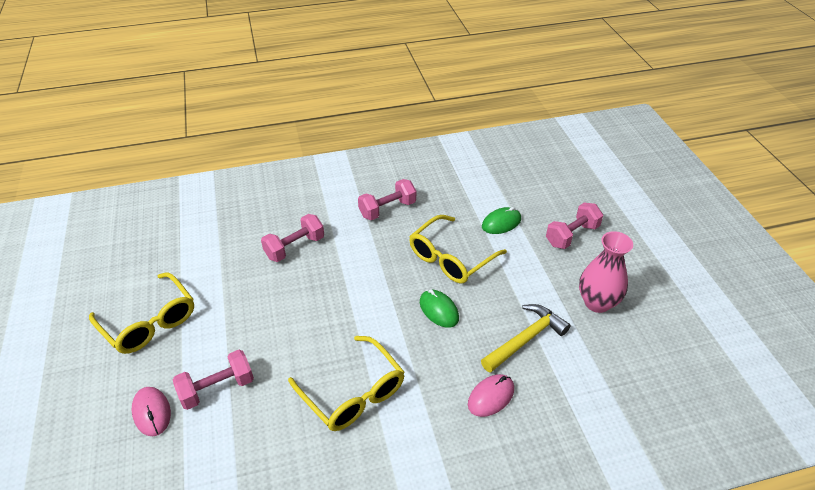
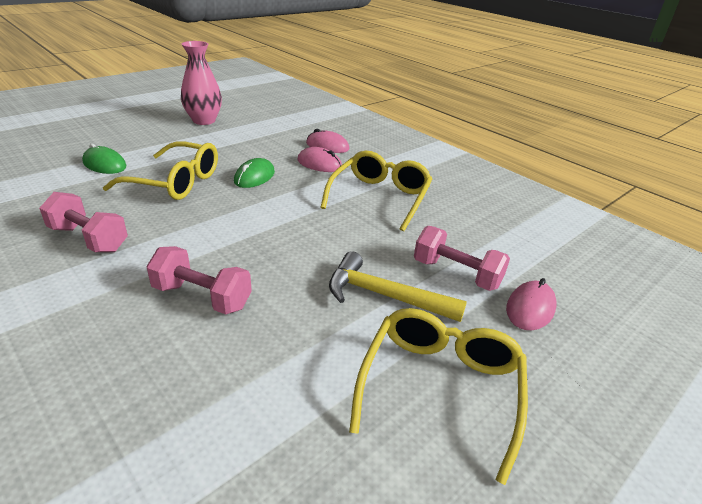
camera: 120 degrees left, 10 degrees down
(446, 371) = (319, 164): none -> pink mouse
(525, 339) = (262, 140): yellow hammer -> yellow hammer (385, 296)
(571, 235) = (117, 133): pink dumbbell -> none

